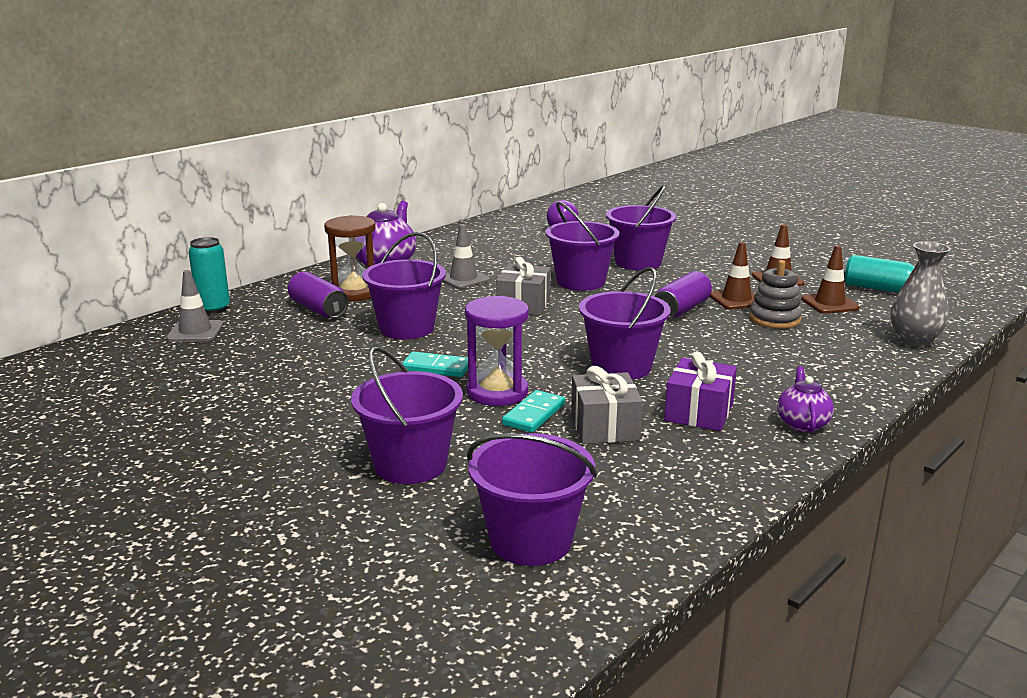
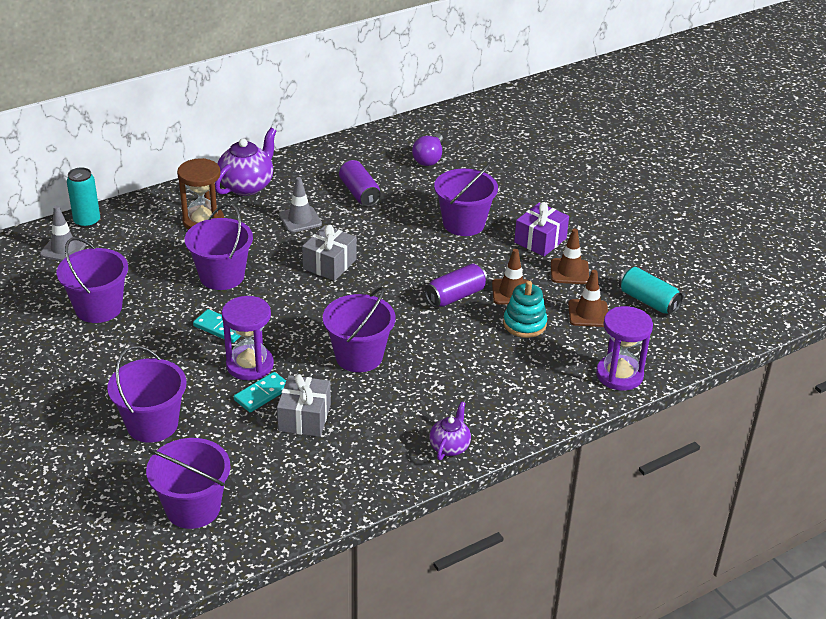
camera: 15 degrees right, 15 degrees up
(318, 309) = (165, 238): purple can -> purple can (359, 193)
(580, 282) = (396, 242): purple bucket -> purple bucket (98, 308)
(699, 412) = (382, 418): purple gift -> purple gift (540, 240)
(774, 319) = (524, 324): grey stacking toy -> turquoise stacking toy
(914, 341) = (619, 375): grey vase -> purple hourglass

